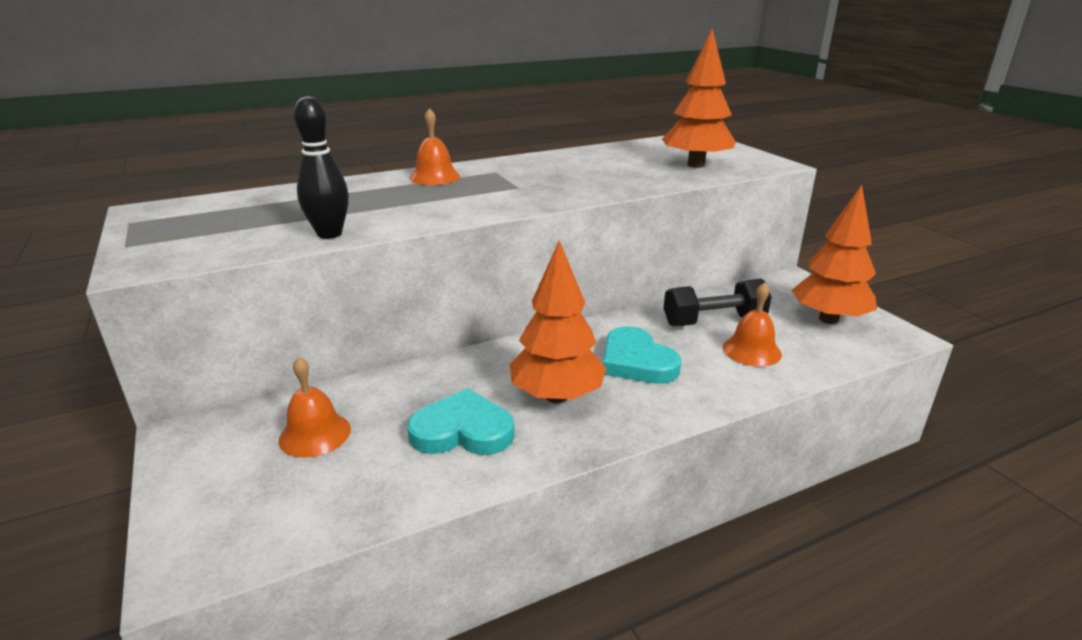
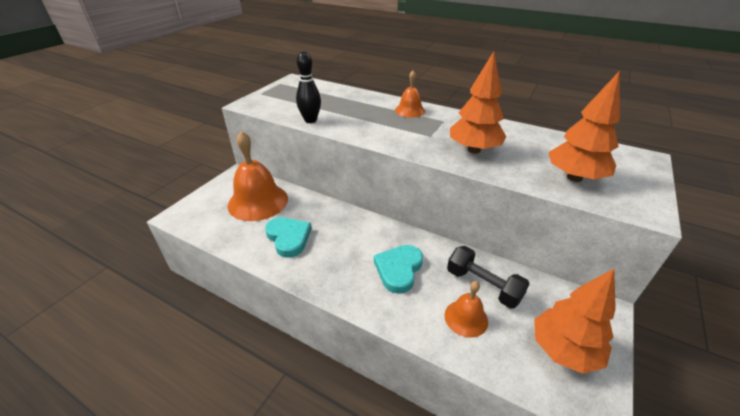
camera: 55 degrees right, 10 degrees up
(315, 434) = (258, 201): orange bell -> orange bell, size x1.91
(557, 396) = (339, 254): orange tree -> orange tree (474, 150)

